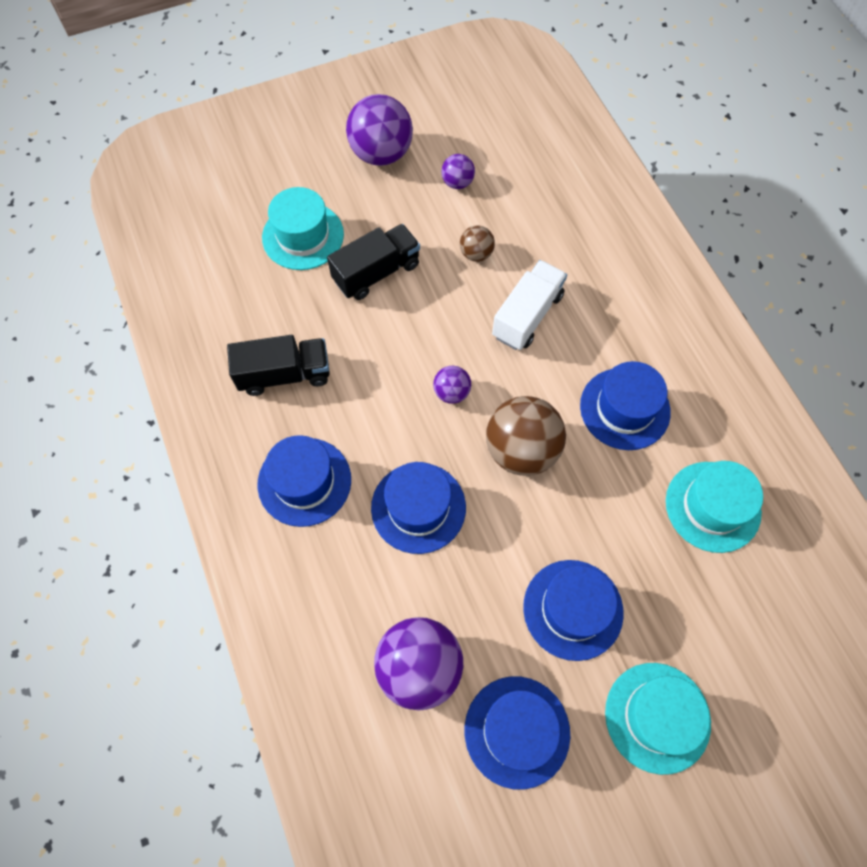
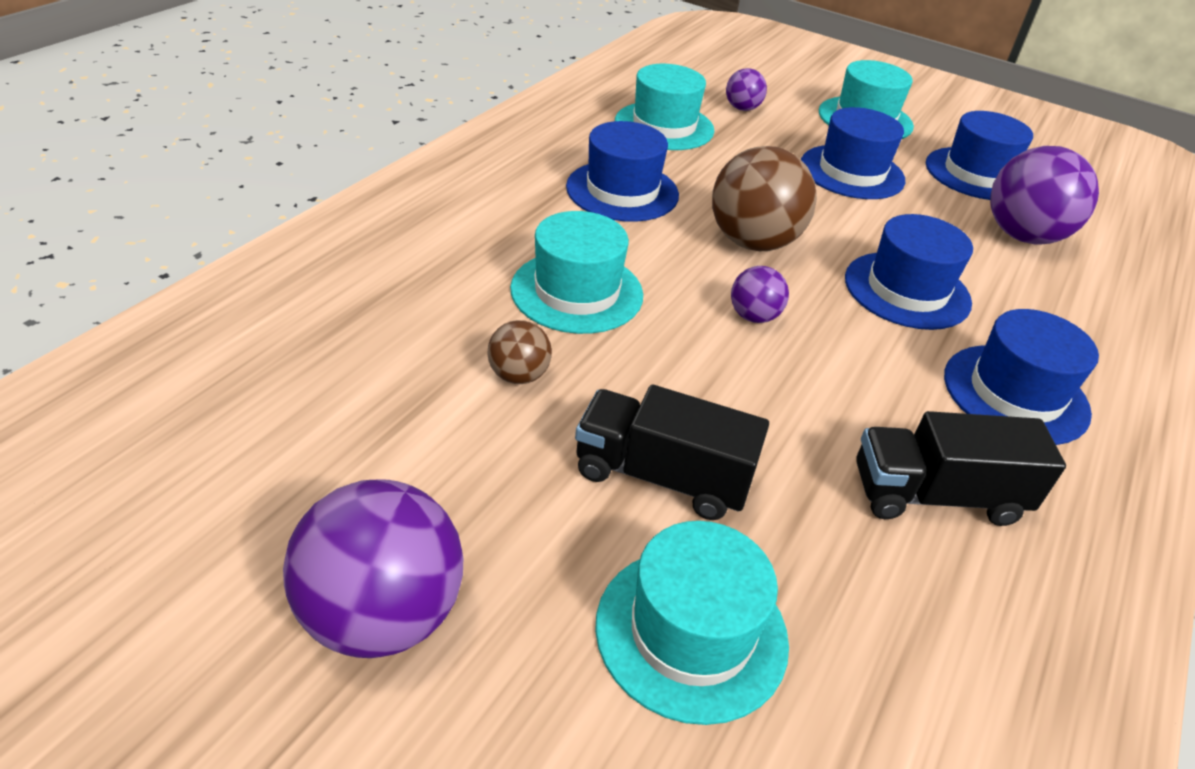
camera: 130 degrees left, 25 degrees down
(284, 374) = (936, 495): black truck -> black truck turned 45 degrees counterclockwise
(457, 183) = (383, 457): purple ball -> purple ball (742, 108)
(527, 316) = (577, 292): white truck -> turquoise hat

